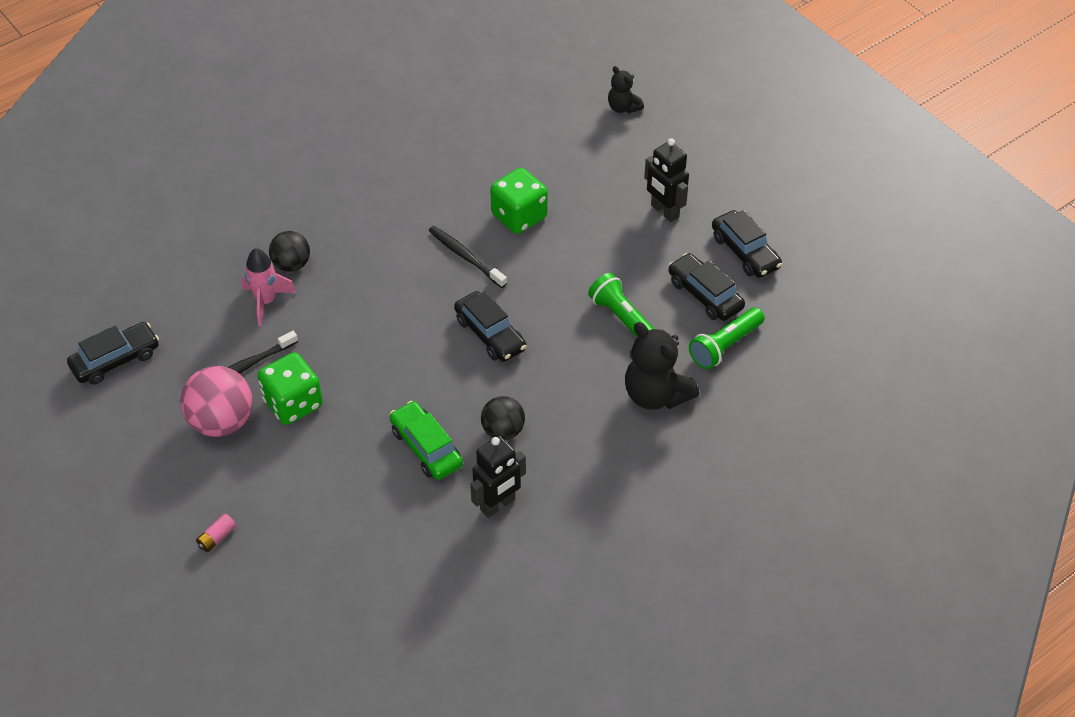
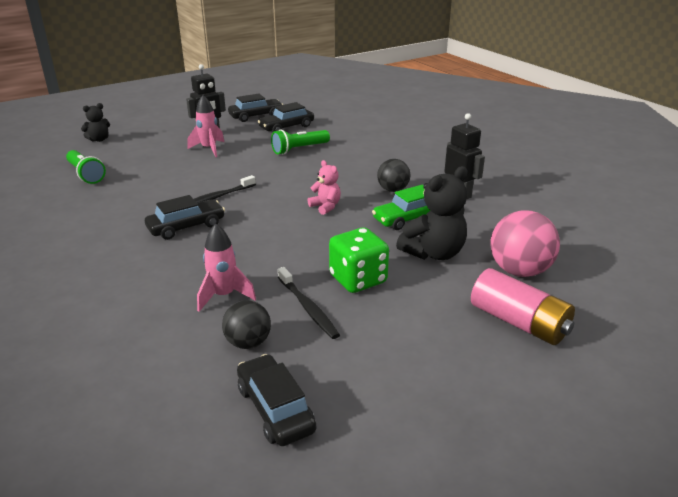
camera: 85 degrees left, 20 degrees down
(217, 537) = (519, 322): pink battery -> pink battery, size x2.38
(222, 422) = (377, 322): pink ball -> pink ball (519, 271)
(291, 264) = (180, 281): black ball -> black ball (248, 343)
(451, 363) = (325, 207): none -> pink teddy bear
(490, 334) = (300, 191): black car -> black car (186, 227)
(519, 216) = (184, 177): green dice -> none
(609, 222) = (209, 149): none -> pink rocket
(656, 394) = (365, 144): black teddy bear -> black teddy bear (434, 253)
(725, 346) = (329, 125): green flashlight -> green flashlight (86, 174)

